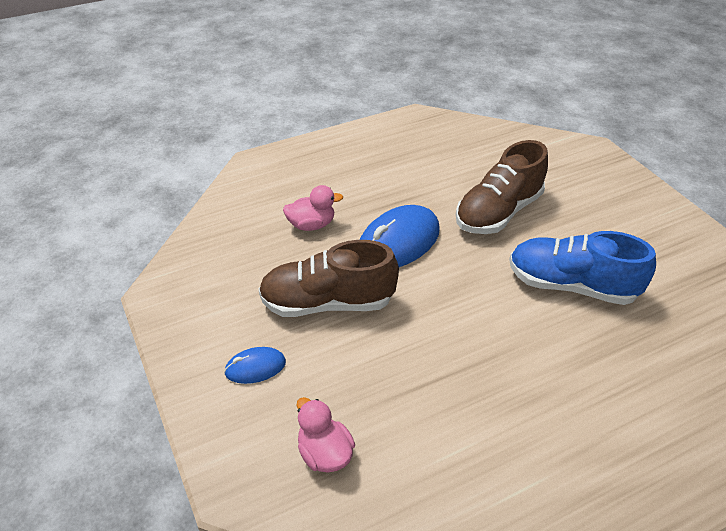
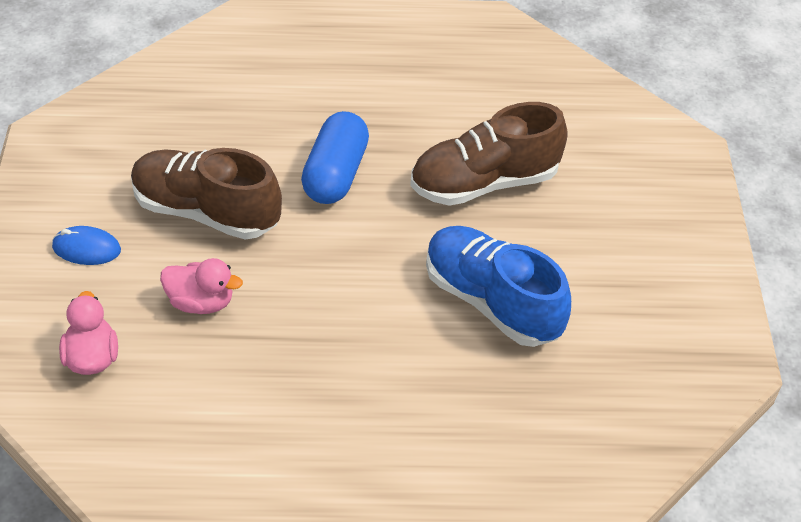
camera: 25 degrees right, 5 degrees up
(311, 225) = (255, 116): pink duck -> pink duck (201, 302)
(398, 242) = (335, 174): blue mouse -> blue capsule

